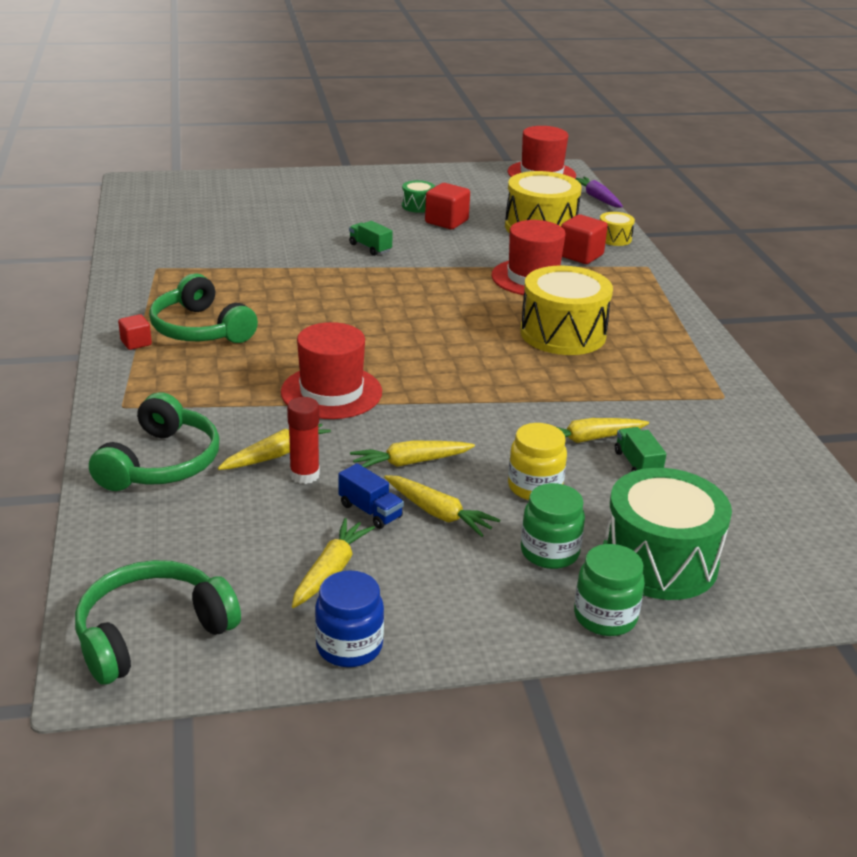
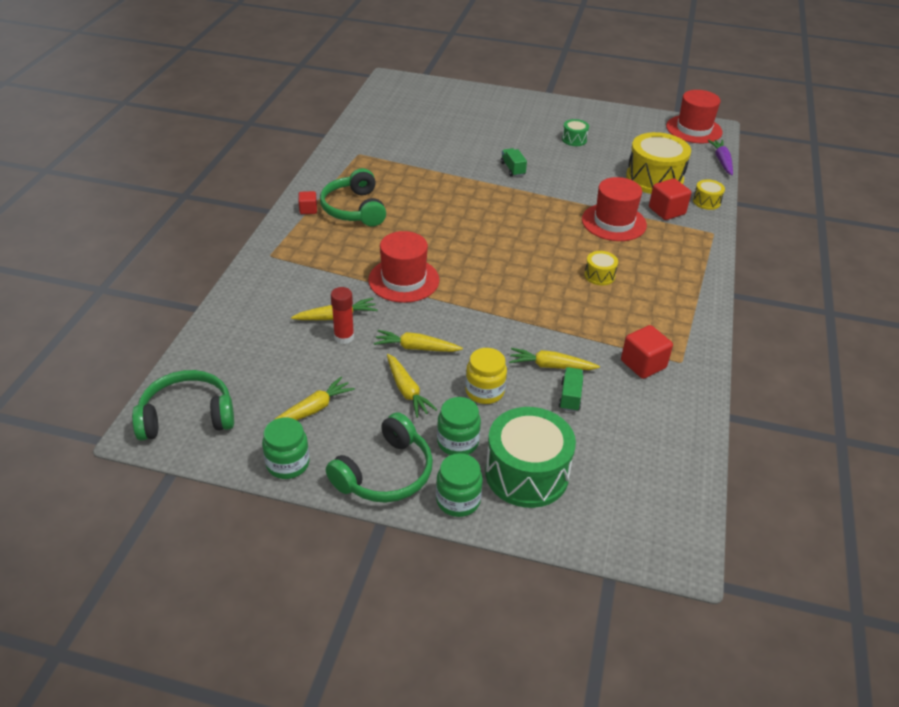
camera: 25 degrees right, 10 degrees up
(162, 463) = (266, 303): green headphones -> green headphones (385, 473)
(349, 646) = (288, 464): blue jar -> green jar
(370, 511) = (366, 375): blue truck -> none
(446, 221) = (585, 158): red cube -> red cube (643, 364)
(563, 334) = (599, 275): yellow drum -> yellow drum, size x0.47

